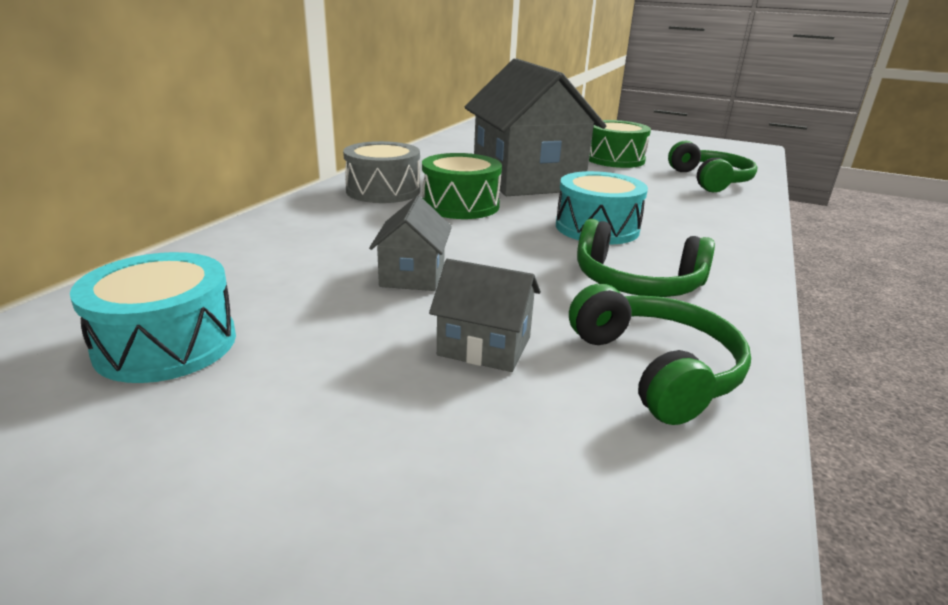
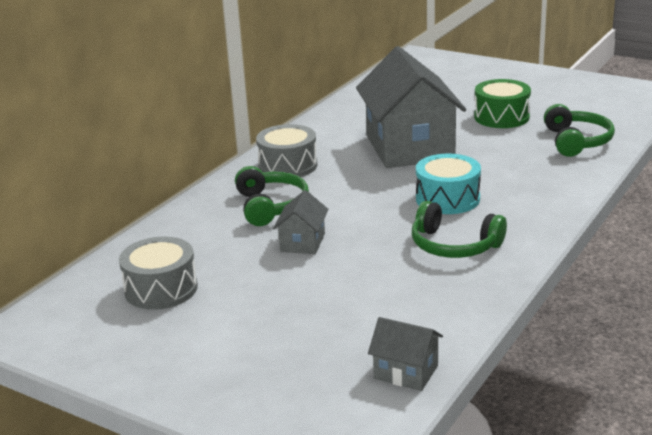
camera: 10 degrees right, 0 degrees up
(166, 344) = (161, 289): turquoise drum -> grey drum
(460, 205) = (347, 179): green drum -> none
(484, 346) = (339, 289): grey house -> grey house (406, 372)
(656, 369) = (435, 302): green headphones -> green headphones (271, 206)

